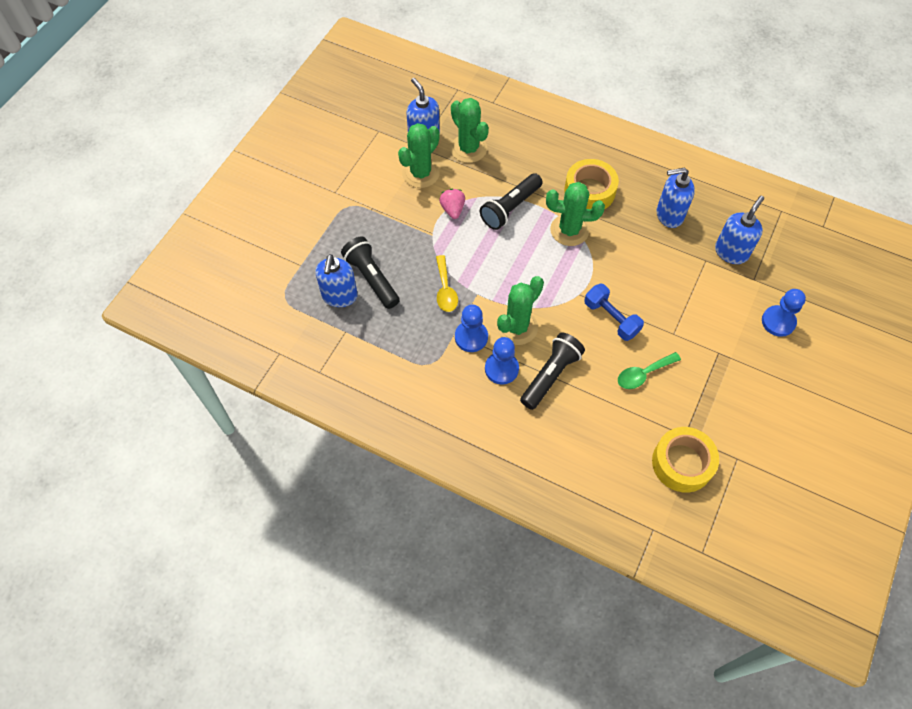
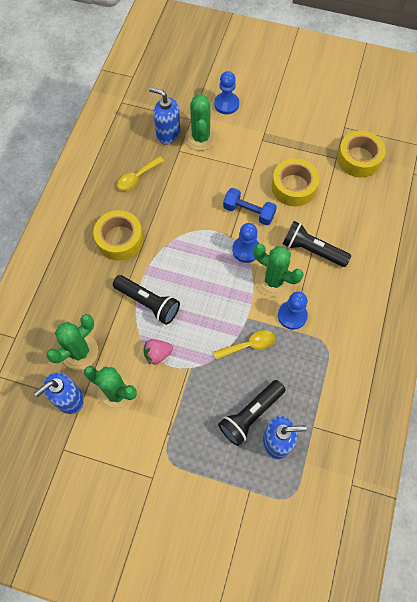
camera: 100 degrees left, 5 degrees up
(501, 369) = (316, 287): blue pawn -> blue pawn (246, 250)
(569, 230) = (165, 251): green cactus -> green cactus (201, 138)
(611, 318) = (248, 212): blue dumbbell -> blue dumbbell turned 75 degrees clockwise
(643, 374) = (293, 187): green spoon -> yellow tape
(669, 215) = (137, 177): blue soap dispenser -> yellow spoon

